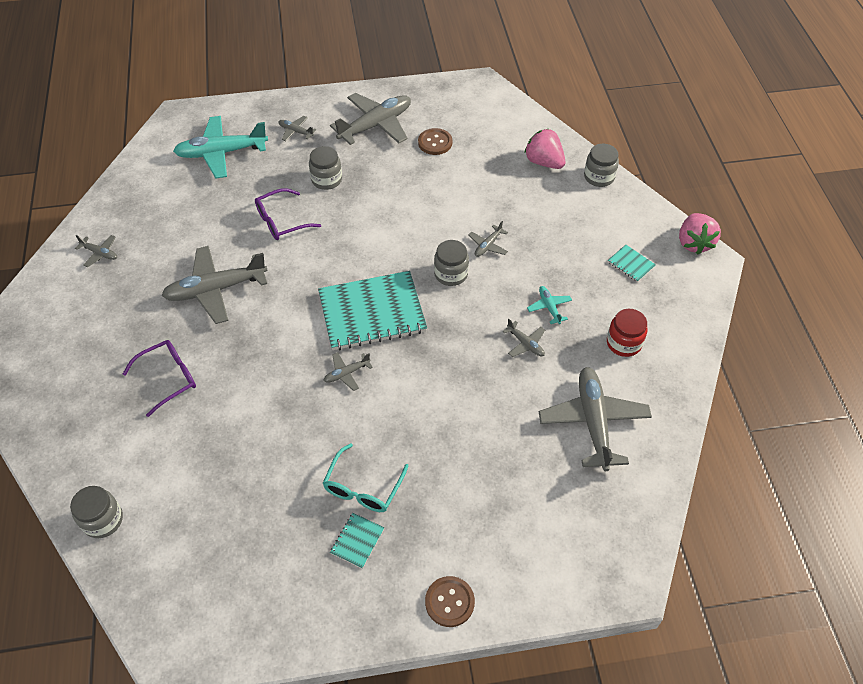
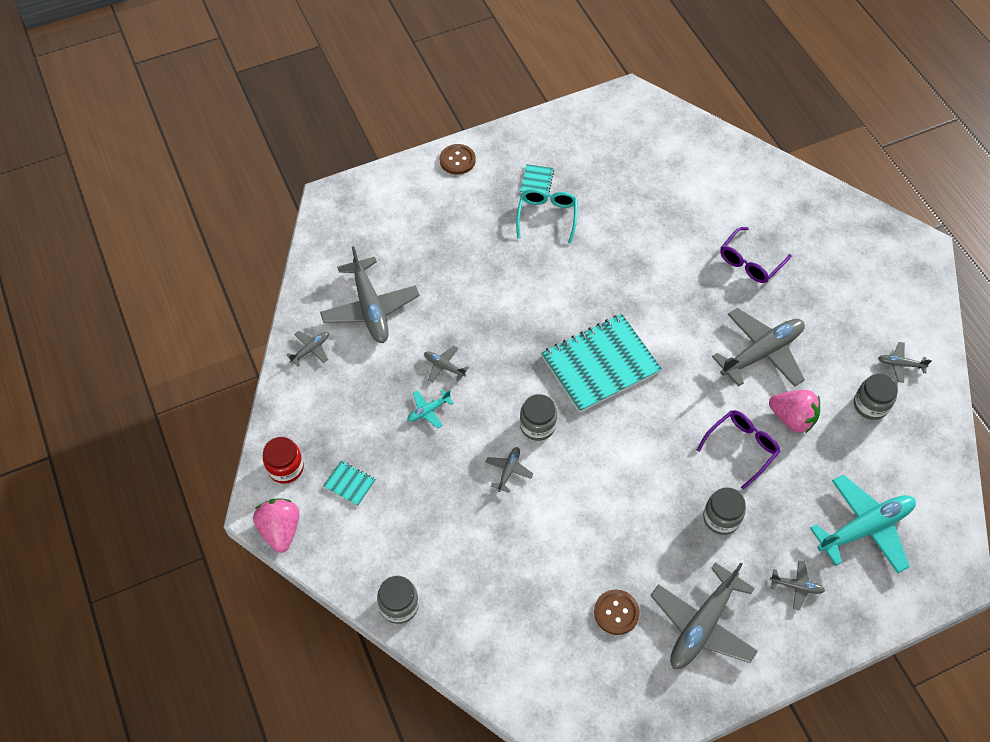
camera: 165 degrees right, 5 degrees up
(103, 520) = (729, 154): grey jar -> grey jar (870, 405)
(346, 373) = (599, 301): grey plane -> grey plane (311, 349)
(544, 162) = (471, 614): pink strawberry -> pink strawberry (792, 418)
(549, 307) = (428, 411): turquoise plane -> turquoise plane turned 90 degrees clockwise
(623, 343) = (350, 389): red jar -> red jar (285, 468)

